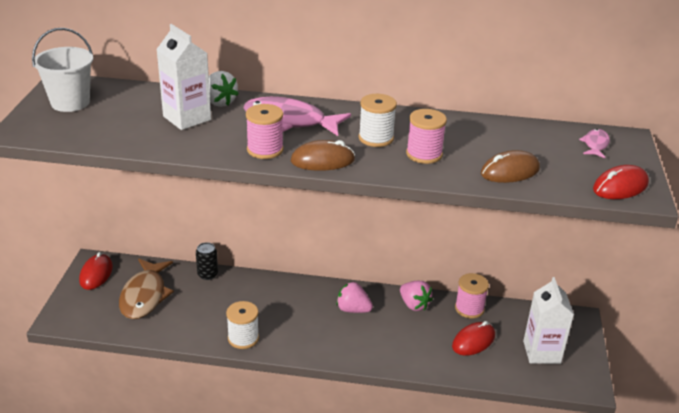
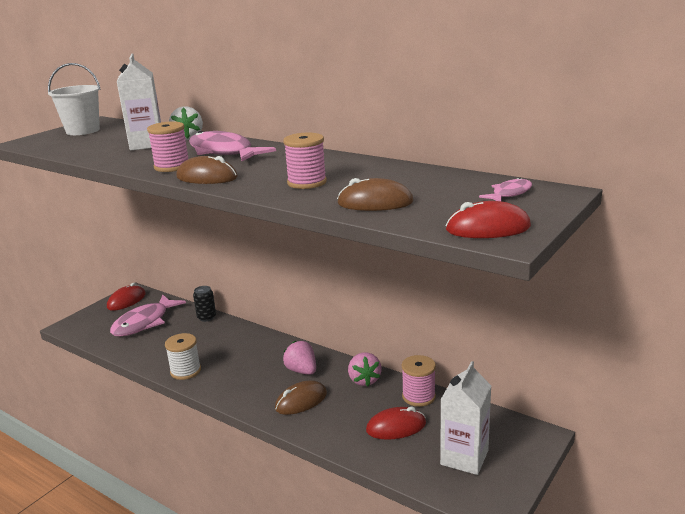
camera: 30 degrees right, 10 degrees down
(145, 295) = (144, 323): brown fish -> pink fish
(376, 138) = (280, 168): white spool -> none
(378, 339) = (301, 401): none -> brown mouse

